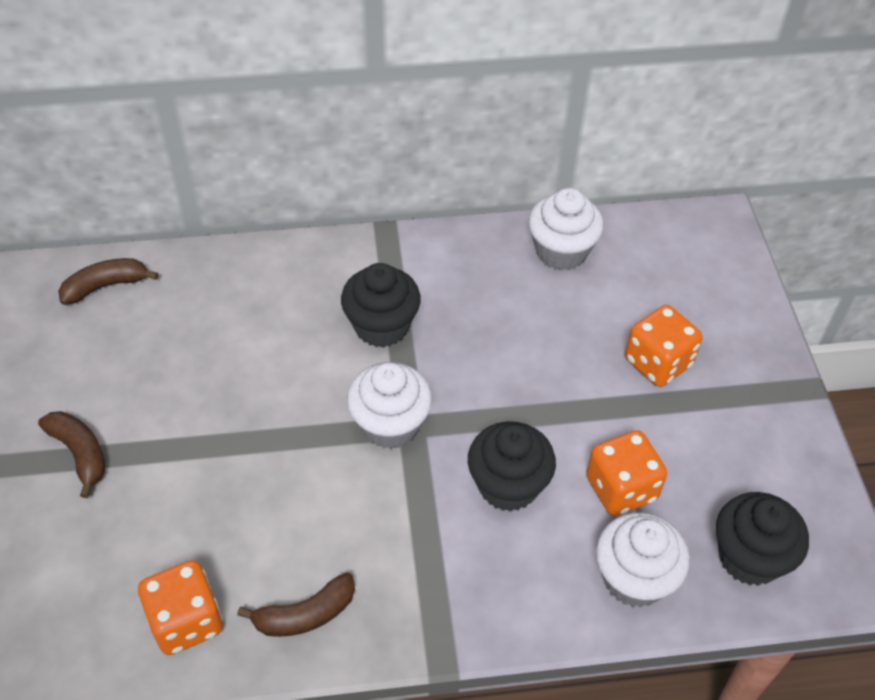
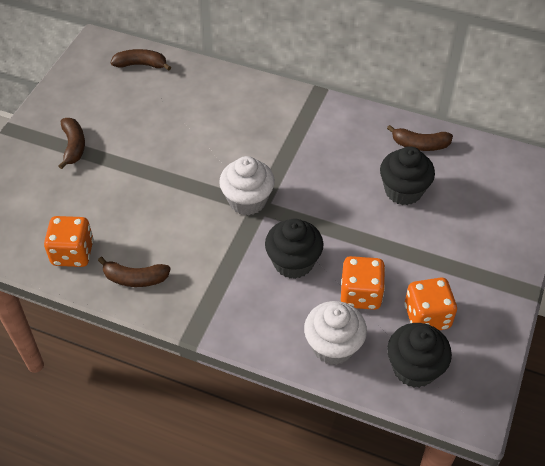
camera: 30 degrees right, 0 degrees up
(381, 326) = (279, 145): black cupcake -> black cupcake (403, 191)
(561, 251) = (420, 145): white cupcake -> brown banana
(658, 362) = (436, 233): orange dice -> orange dice (427, 316)

